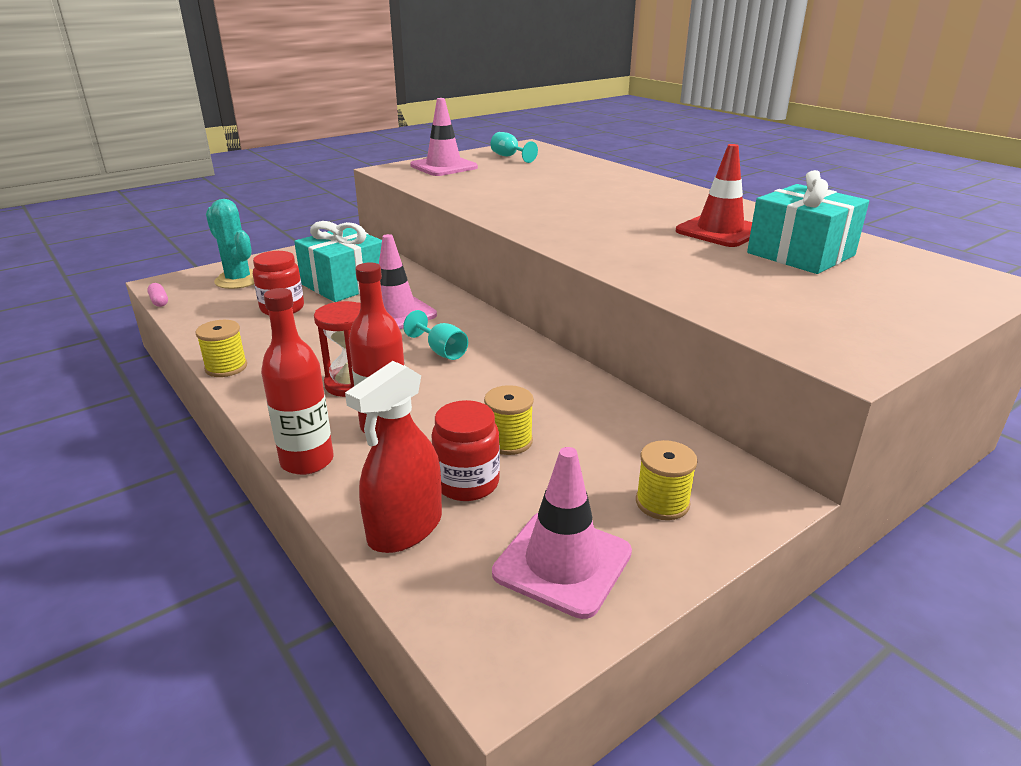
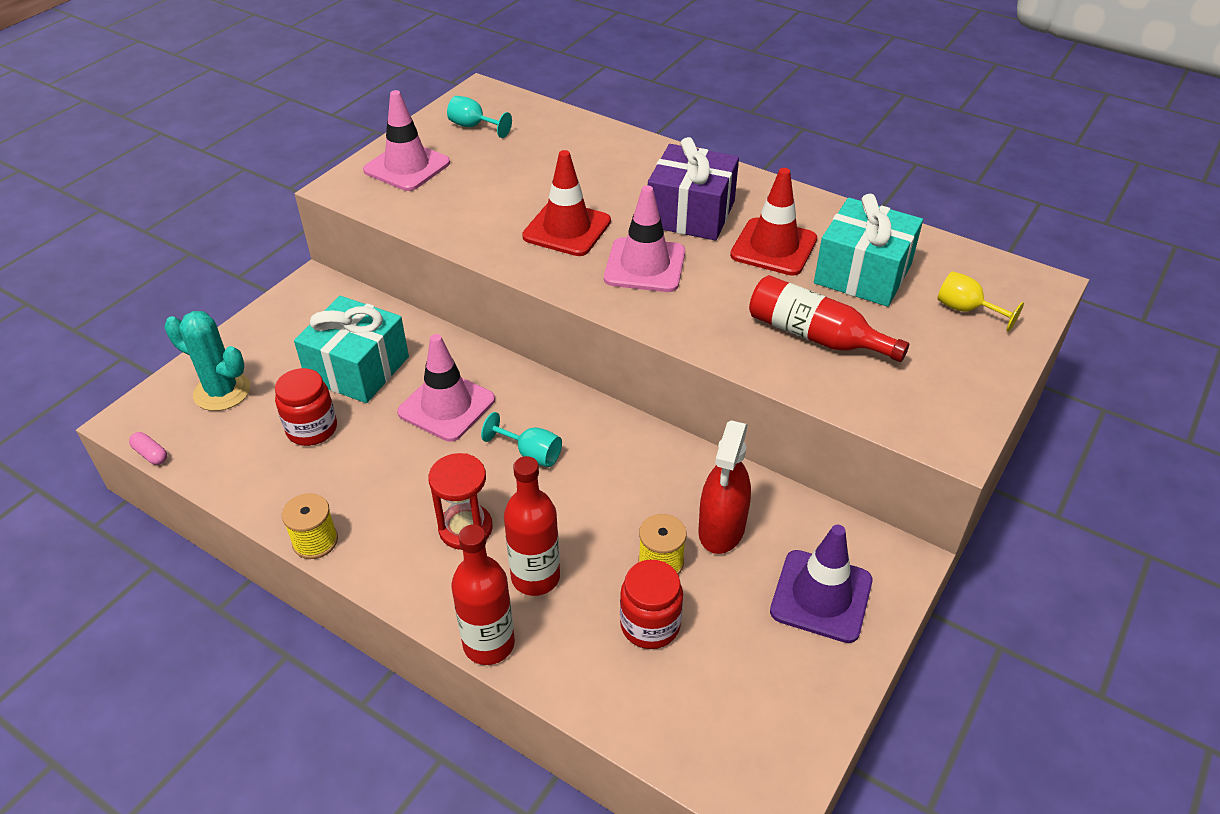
camera: 20 degrees left, 15 degrees up
(405, 528) = (625, 693): red spray bottle -> red spray bottle (721, 528)
(542, 203) = (567, 229): none -> red traffic cone
(562, 563) = (770, 687): pink traffic cone -> pink traffic cone (645, 265)
(654, 208) = (691, 214): none -> purple gift
(662, 503) = (821, 596): yellow spool -> purple traffic cone
(730, 280) = (815, 336): none -> red bottle
(904, 287) = (966, 310): none -> yellow goblet

